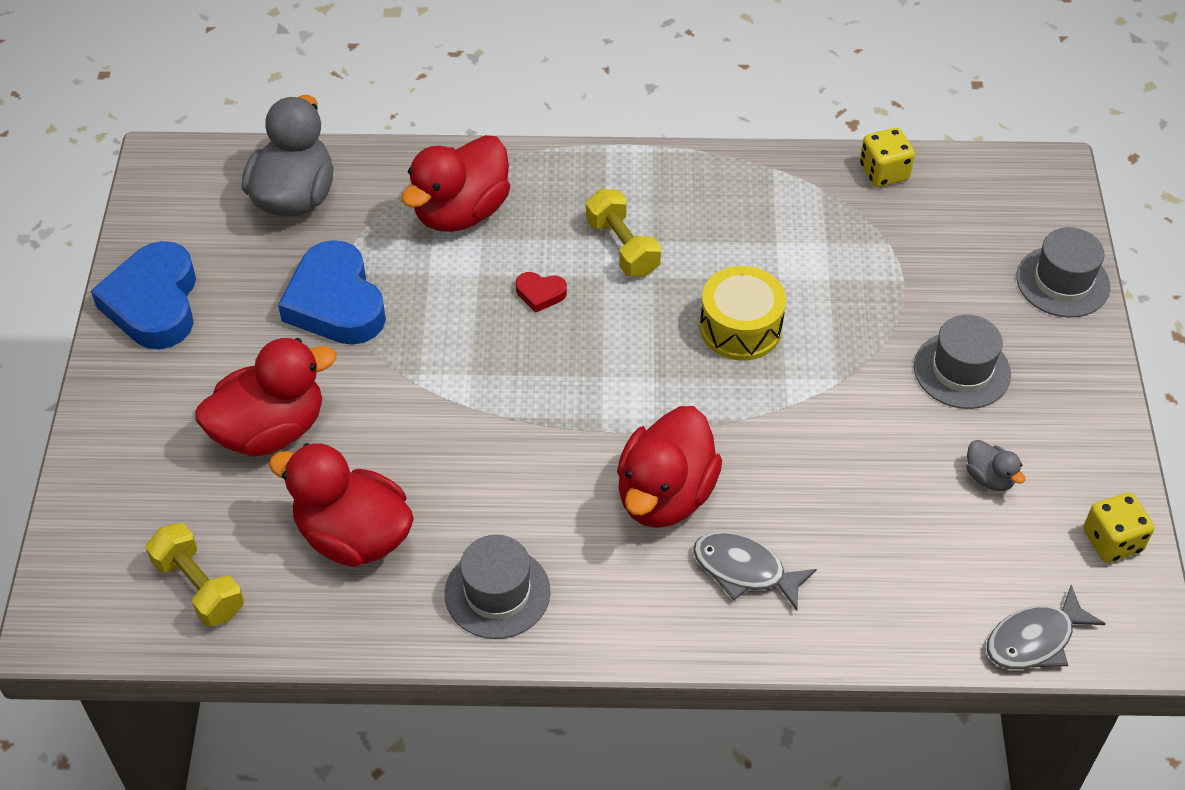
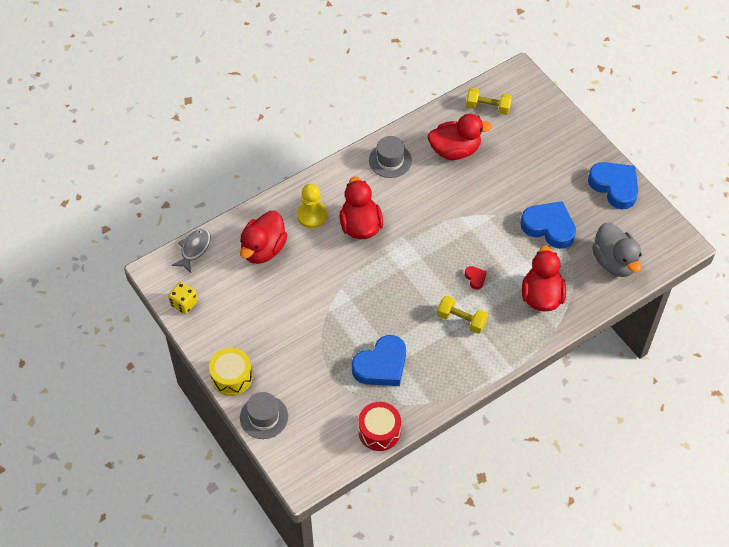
camera: 145 degrees right, 5 degrees up
(270, 430) = (520, 167): red duck -> red duck (263, 249)
(540, 294) = (475, 278): red heart -> red heart turned 90 degrees clockwise
(740, 328) = (384, 311): yellow drum -> yellow drum (231, 377)
(745, 570) = (312, 215): grey fish -> yellow pawn
(810, 253) = (381, 365): none -> blue heart
(884, 172) = (379, 431): yellow dice -> red drum
(962, 370) = (282, 345): grey hat -> none
(989, 478) = (244, 302): grey duck -> none

